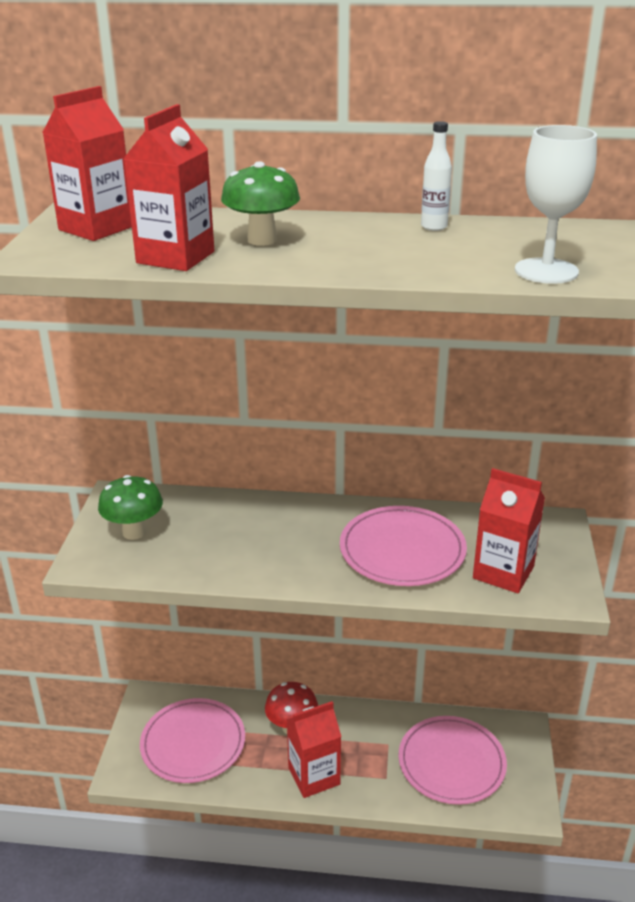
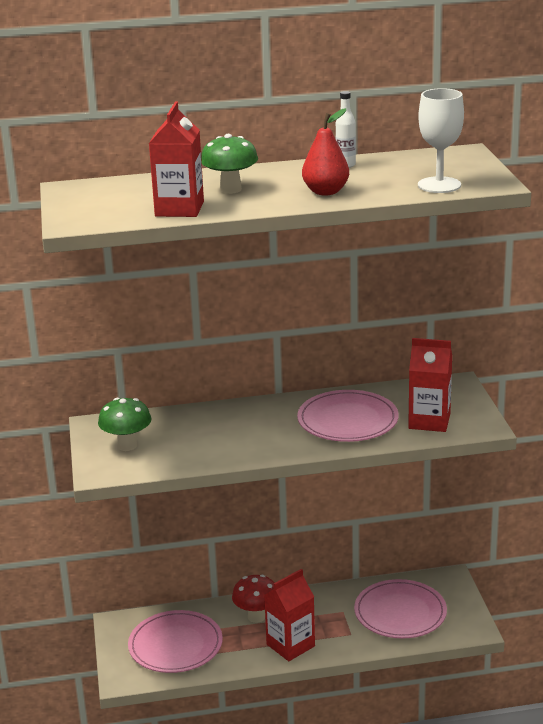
camera: 15 degrees left, 5 degrees down
(96, 228) = (98, 197): red carton -> none
(382, 260) = (325, 192): none -> red pear

